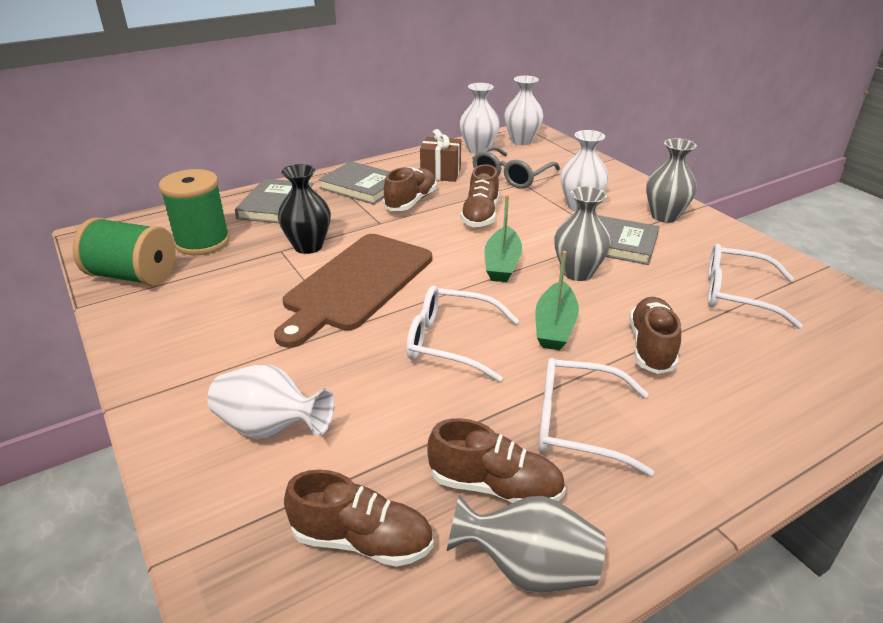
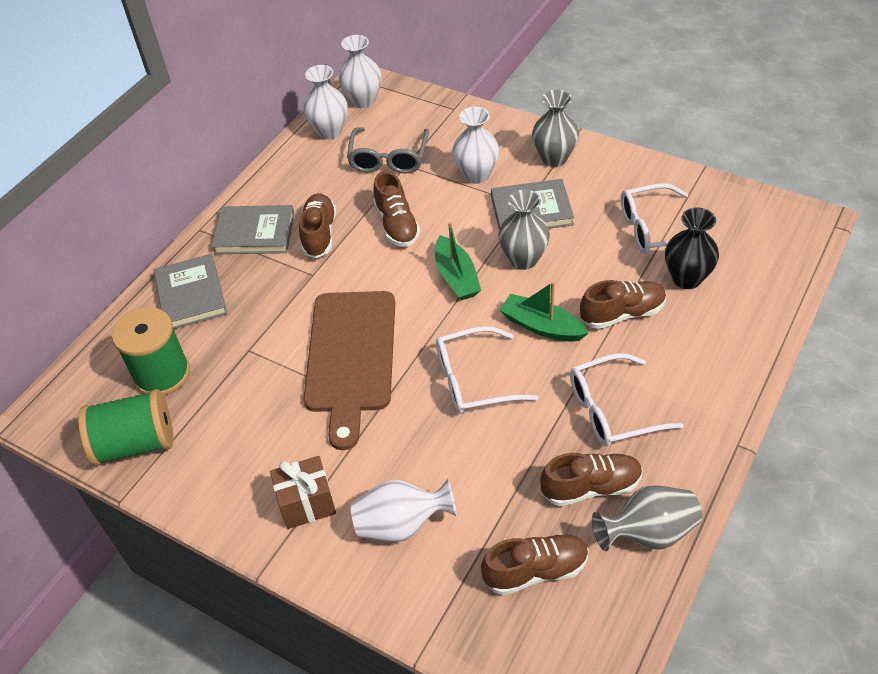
camera: 25 degrees left, 15 degrees up
(308, 246) = (270, 333): black vase -> black vase (686, 278)
(440, 174) = (318, 183): brown gift -> brown gift (307, 503)
(555, 326) = (541, 326): green boat -> green boat turned 135 degrees clockwise
(651, 347) = (622, 314): brown shoe -> brown shoe turned 90 degrees clockwise

